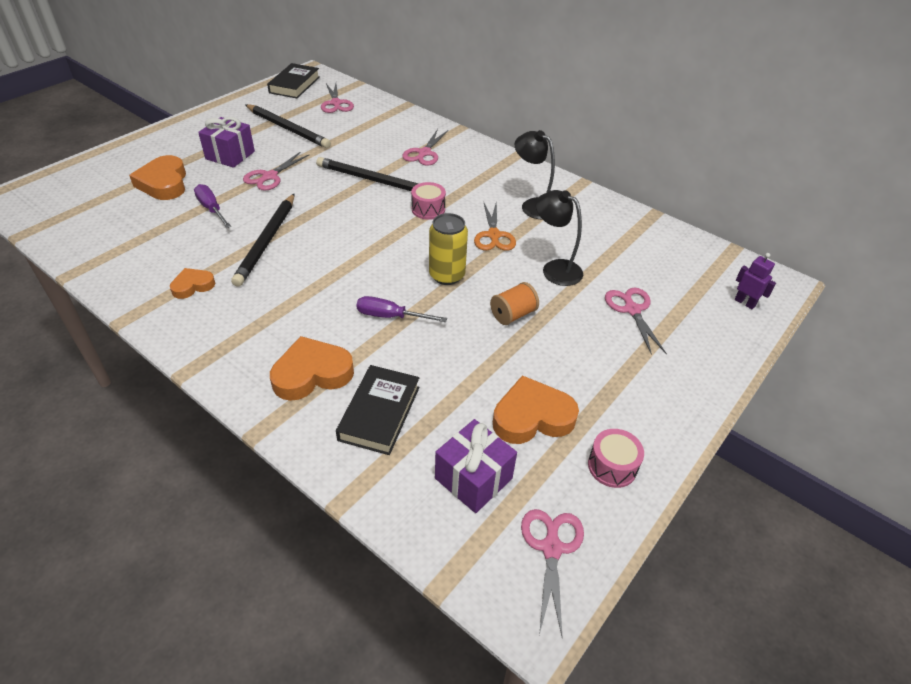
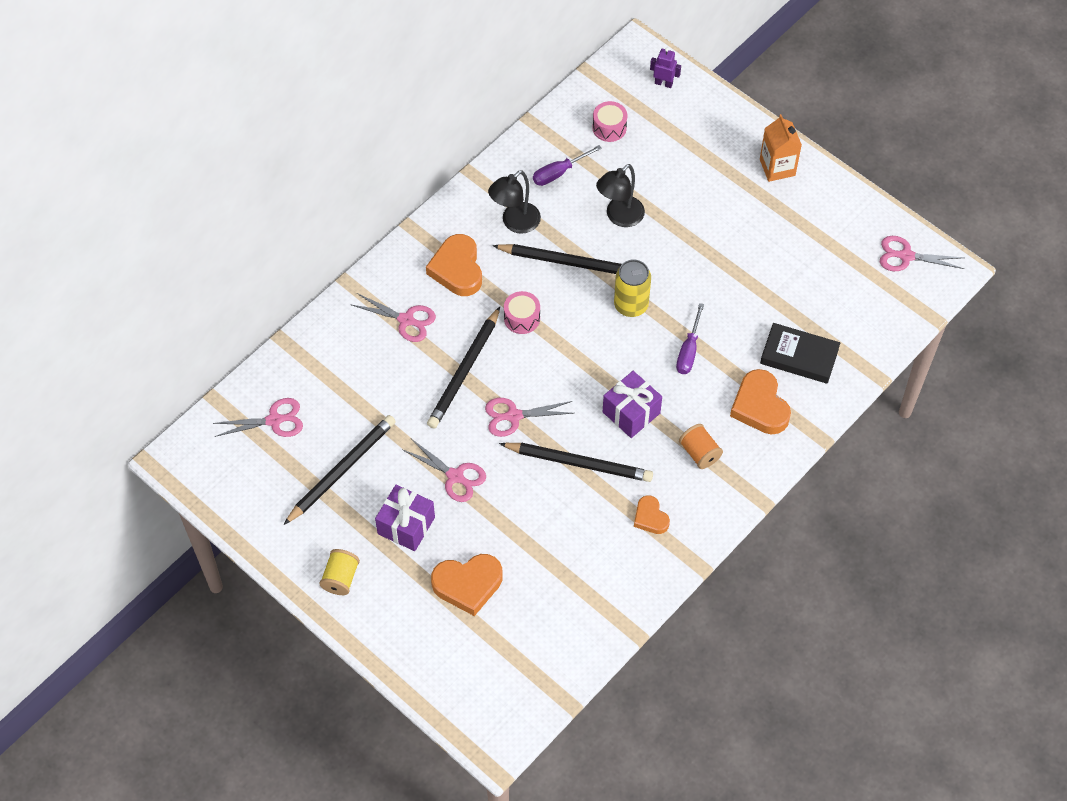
camera: 85 degrees left, 15 degrees up
(194, 130) = (340, 578): none -> yellow spool
(211, 209) = (520, 525): purple screwdriver -> purple screwdriver (559, 173)
(294, 85) = (215, 476): black book -> none
(473, 478) = (855, 296): purple gift -> purple gift (631, 412)
(493, 235) = (568, 262): orange scissors -> black pencil
(513, 315) = (684, 257): orange spool -> orange spool (699, 453)
(532, 417) = (798, 255): orange heart -> orange heart (457, 269)
(612, 466) = (840, 211): pink drum -> pink drum (609, 128)
(632, 309) = (675, 167): pink scissors -> pink scissors (513, 416)
(663, 400) = (777, 167): none -> orange carton
(744, 302) = (663, 83): purple robot -> purple robot turned 60 degrees clockwise

